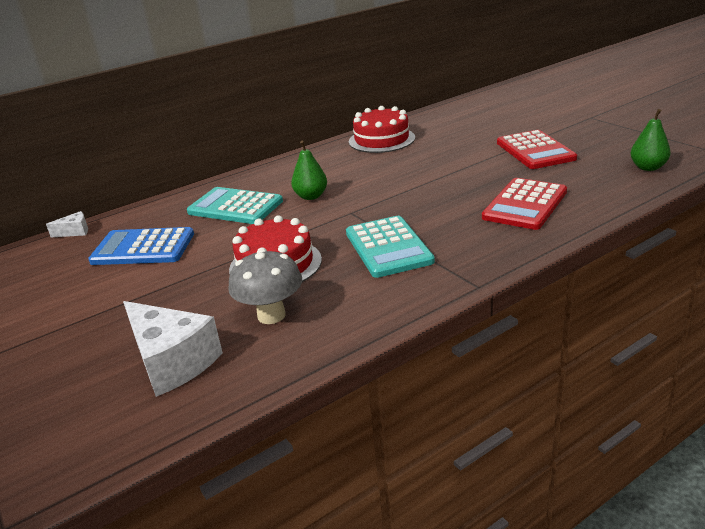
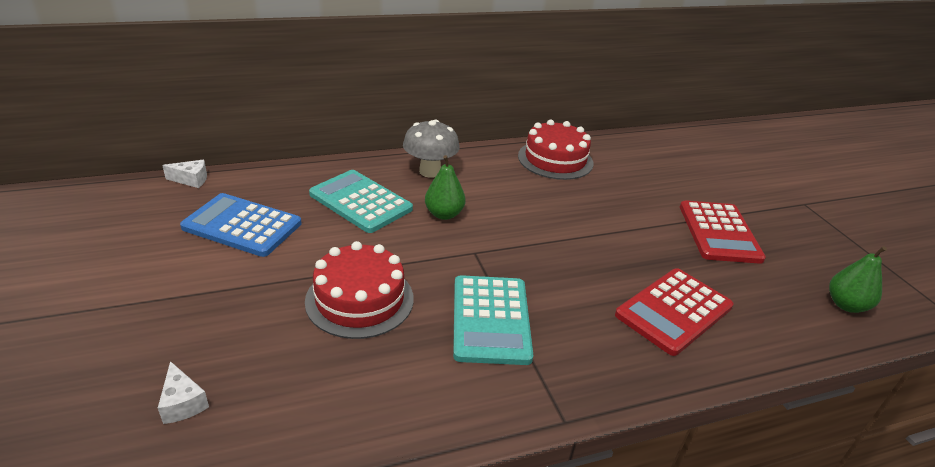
camera: 10 degrees right, 5 degrees up
(172, 361) = (183, 403): white cheese -> white cheese, size x0.46
(271, 315) = (318, 375): grey mushroom -> grey mushroom (430, 171)

